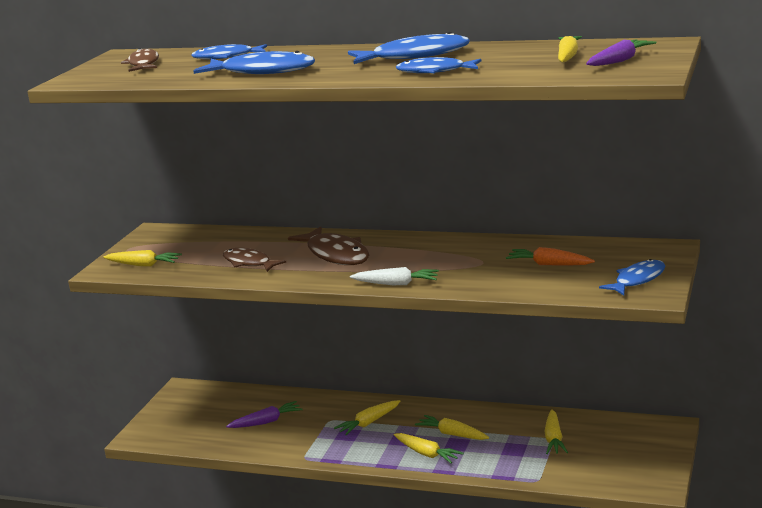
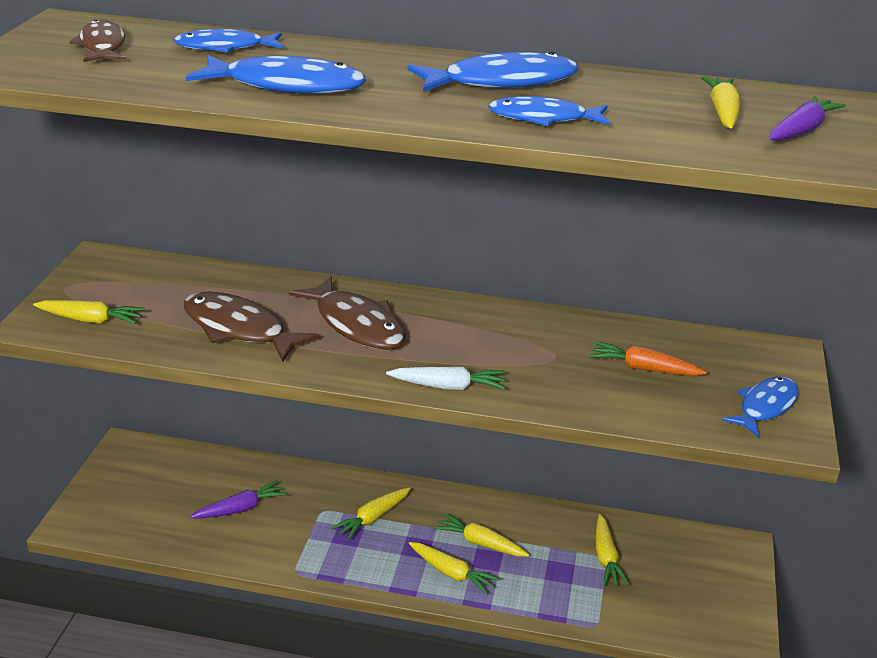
camera: 10 degrees left, 10 degrees up
(249, 263) = (239, 329): brown fish -> brown fish, size x1.51

